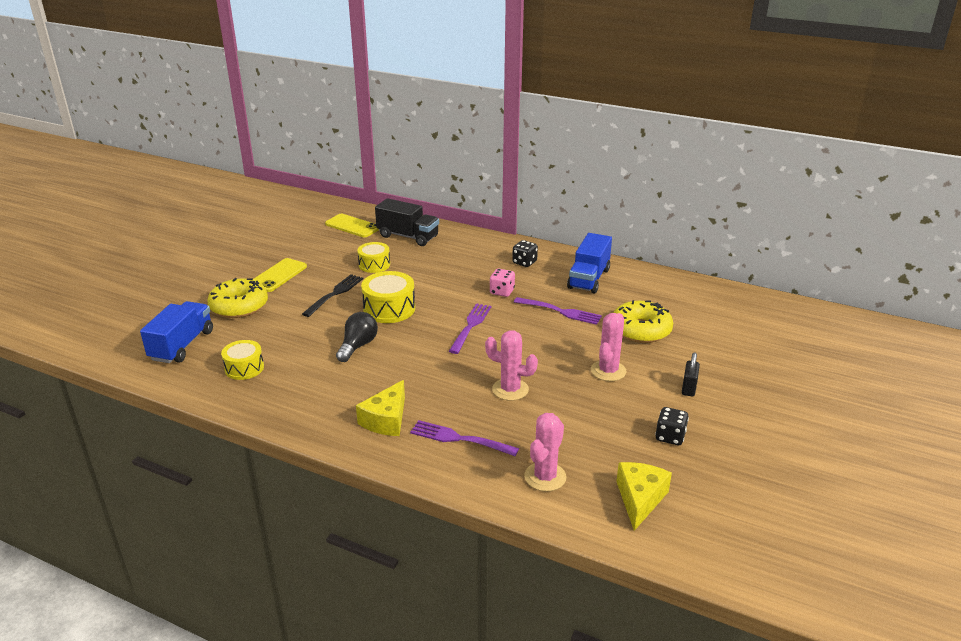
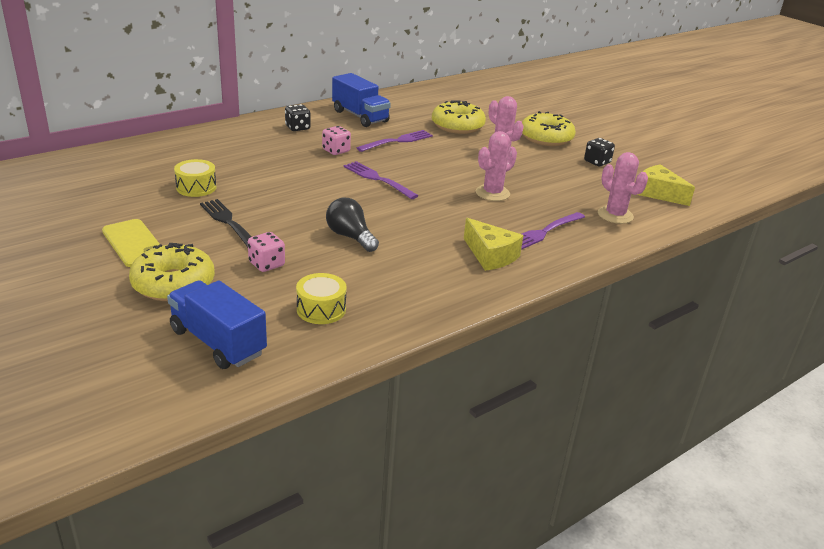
camera: 65 degrees left, 0 degrees up
(289, 328) = (267, 264): none -> pink dice
(352, 226) = (85, 175): yellow phone -> none
(389, 309) = (299, 204): yellow drum -> none
(408, 236) = (162, 156): black truck -> none
(689, 388) = (546, 138): black padlock -> yellow donut

